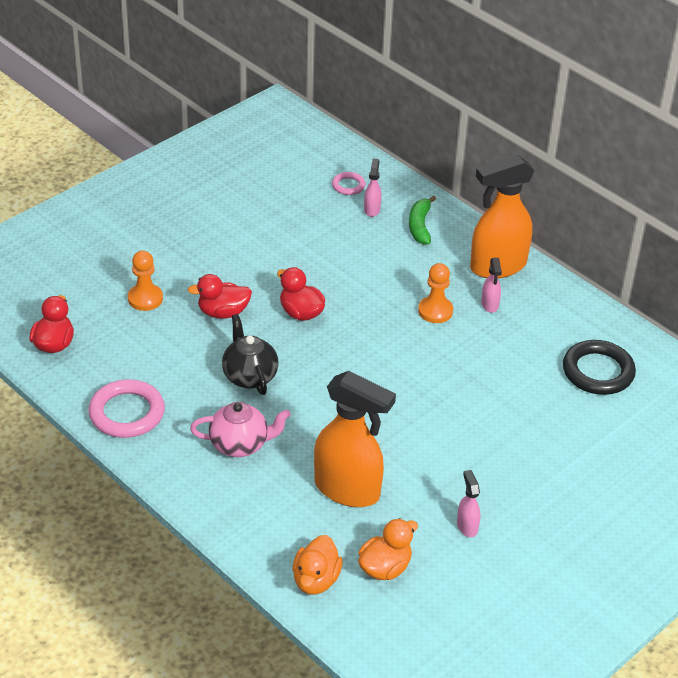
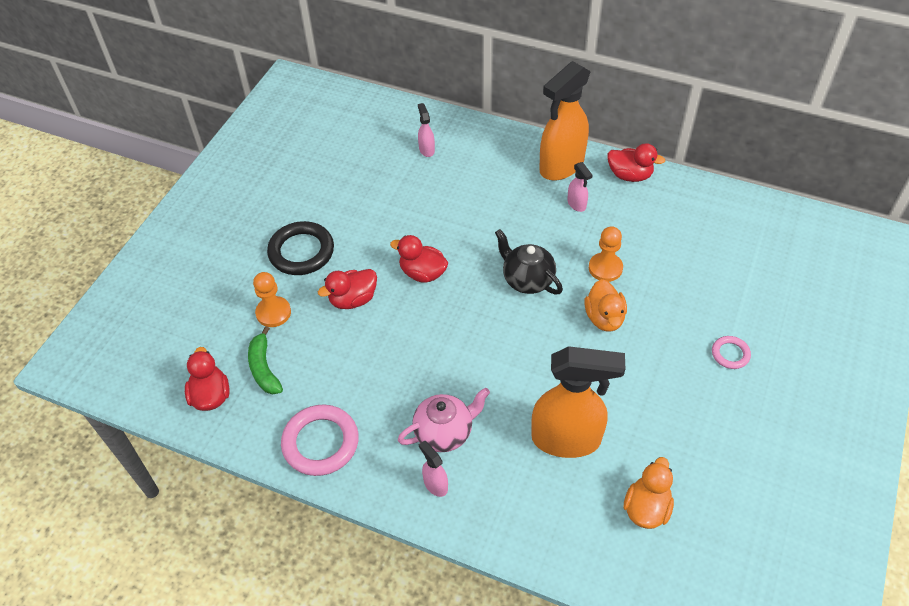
camera: 20 degrees left, 10 degrees up
(249, 376) = (413, 356): black teapot -> black teapot (527, 280)
(316, 580) = (594, 550): orange duck -> orange duck (604, 318)
(348, 186) = (393, 134): pink ring -> pink ring (730, 354)
(420, 226) = (476, 151): green banana -> green banana (264, 368)
(435, 311) = (536, 227): orange pawn -> orange pawn (605, 268)
(467, 526) = (689, 432): pink spray bottle -> pink spray bottle (435, 484)
(562, 297) = (630, 175): none -> red duck
(598, 371) = (700, 234): black ring -> black ring (301, 252)

